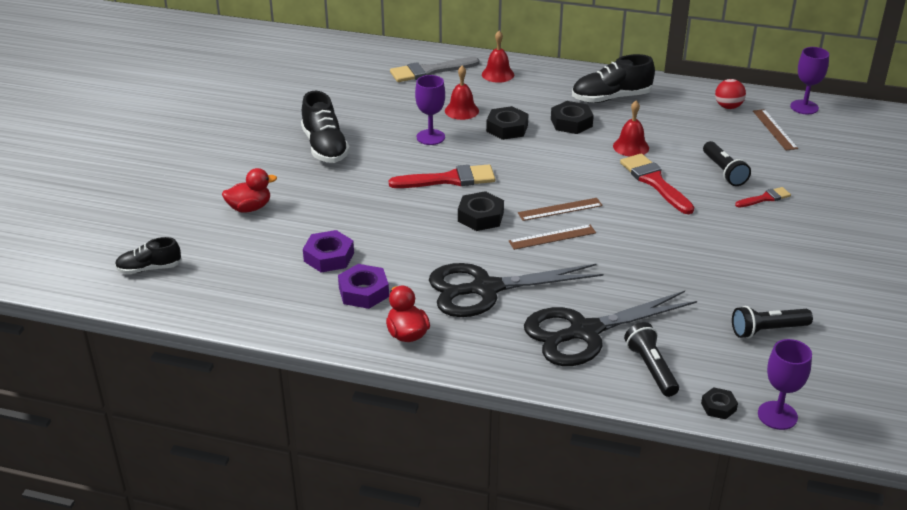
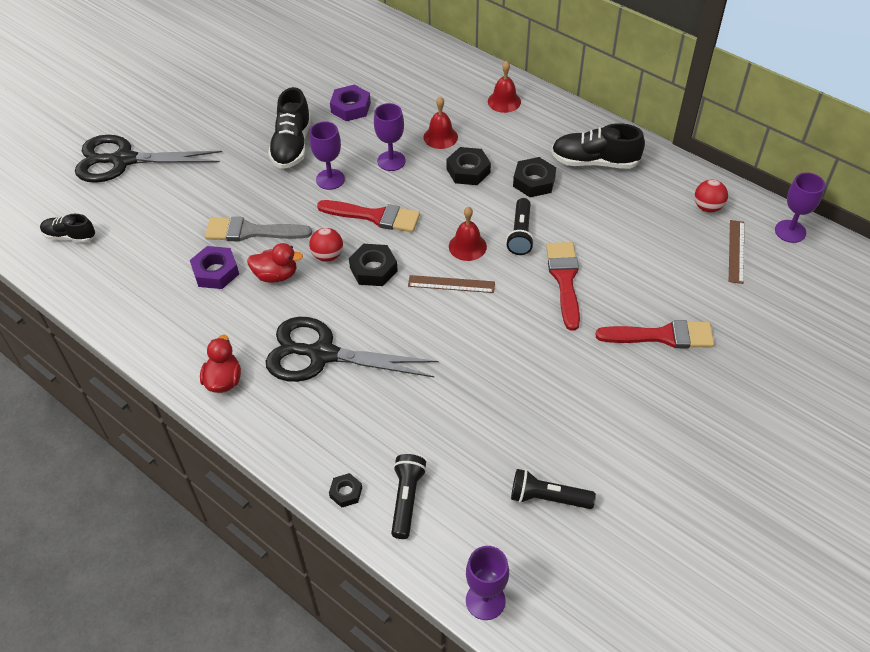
camera: 25 degrees right, 15 degrees up
(249, 208) = (187, 196): red duck -> red duck (276, 275)
(363, 292) = (218, 321): purple nut -> purple nut (350, 107)
(384, 163) = (330, 179): none -> purple goblet
(429, 71) = (443, 80): grey brush -> grey brush (251, 231)
(429, 218) = (327, 256): none -> red ball
(552, 237) = (422, 315): brown ruler -> none
(584, 332) = (375, 435): black scissors -> black scissors (123, 160)
(631, 147) = (571, 229): red bell -> red bell (467, 246)
(718, 407) = (437, 568): black nut -> black nut (346, 492)
(724, 171) = (643, 289): black flashlight -> black flashlight (520, 234)
(765, 198) = (662, 336): red brush -> red brush, size x1.79

